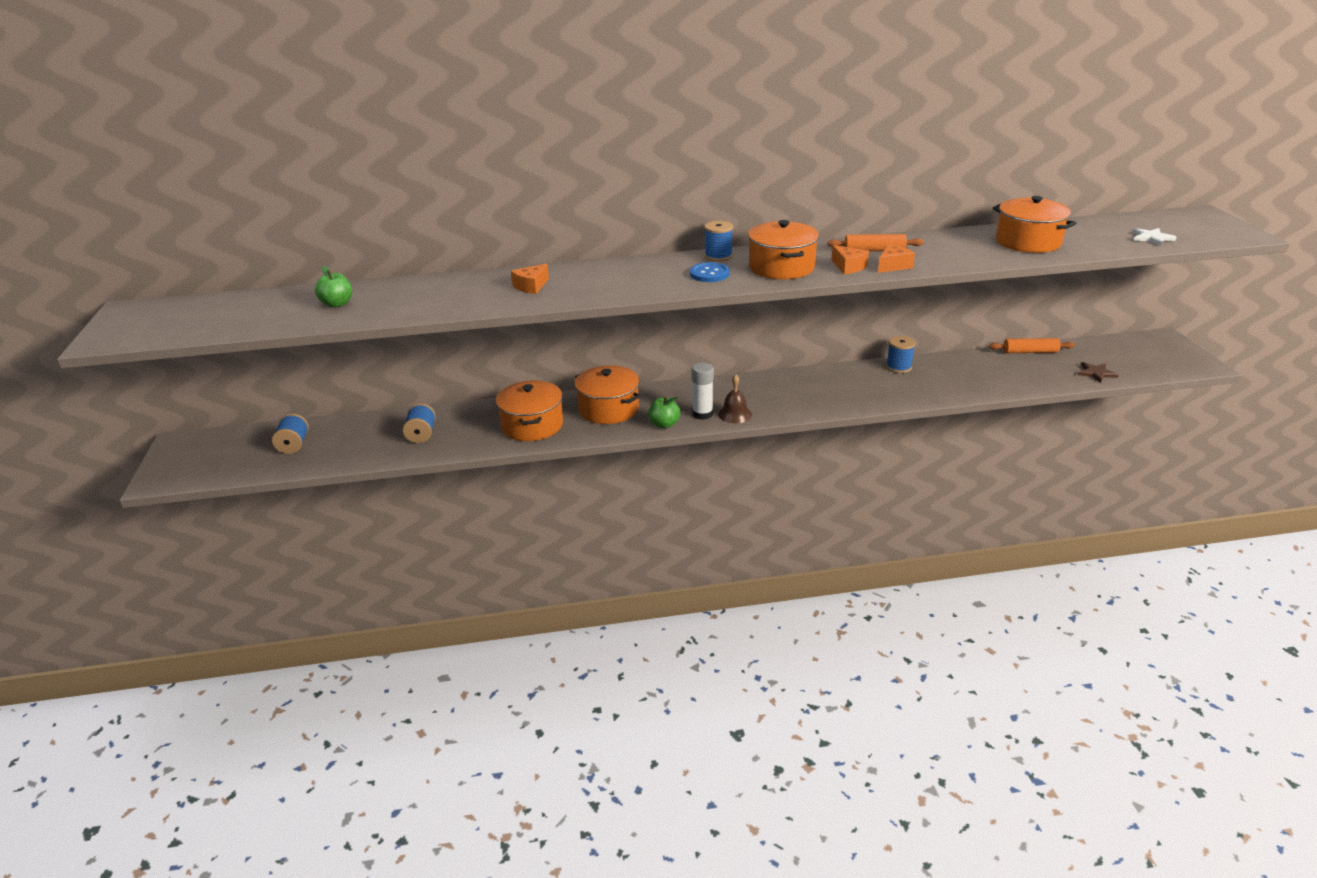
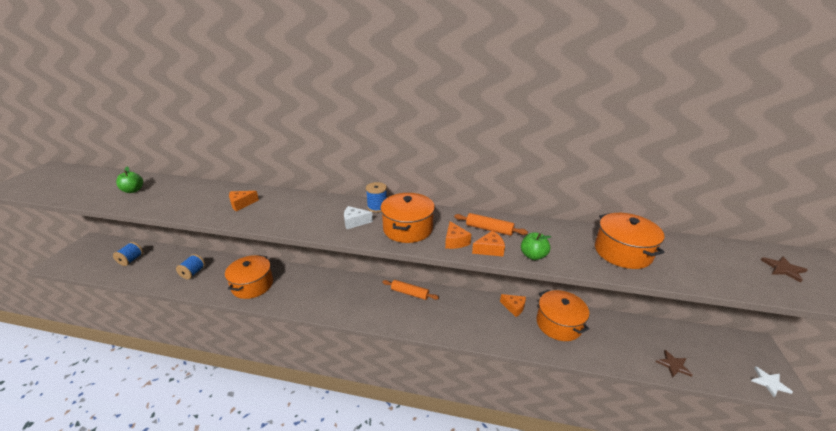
camera: 20 degrees right, 0 degrees up
(608, 409) = (304, 286): orange pot -> orange pot (559, 324)
(664, 424) = (324, 310): green apple -> green apple (533, 256)
(702, 414) = (353, 309): white glue stick -> none
(709, 274) = (355, 222): blue button -> white cheese
(734, 414) = (373, 316): brown bell -> none
(898, 367) = (514, 307): blue spool -> orange cheese
(1030, 352) = (626, 323): orange rolling pin -> orange rolling pin (410, 293)
(1151, 238) = (747, 277): white star -> white star (769, 382)
(1178, 226) = (783, 269): none -> brown star

